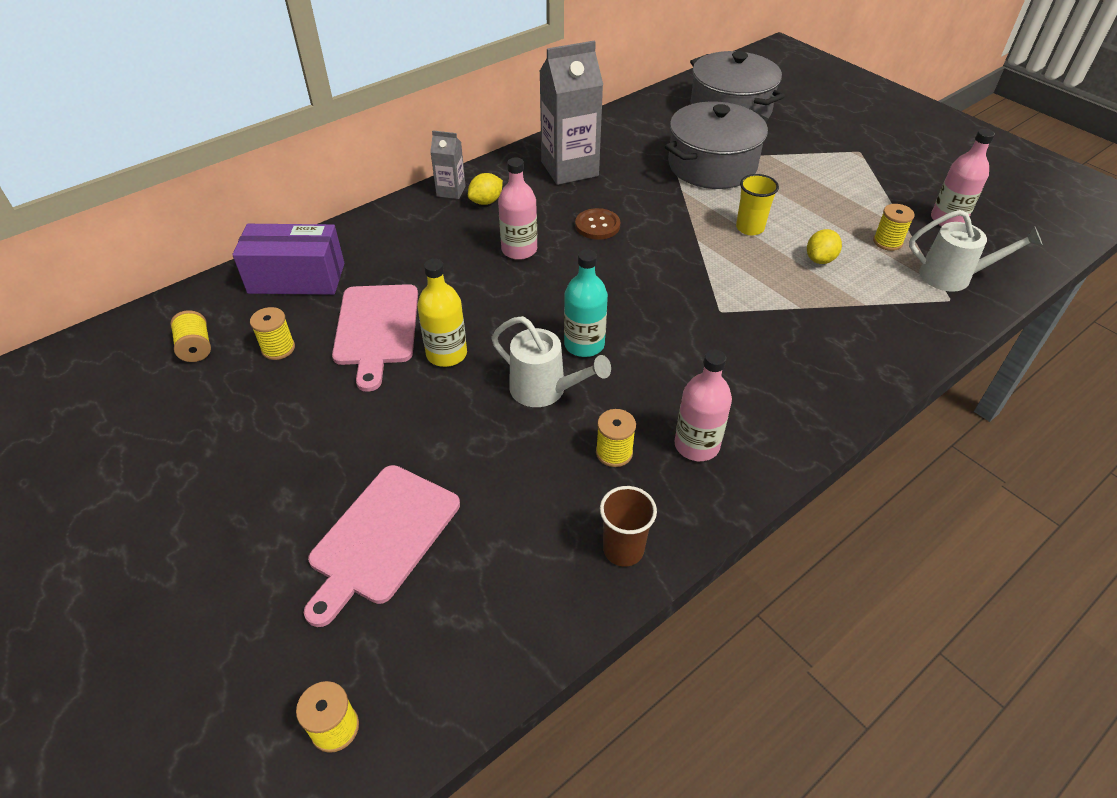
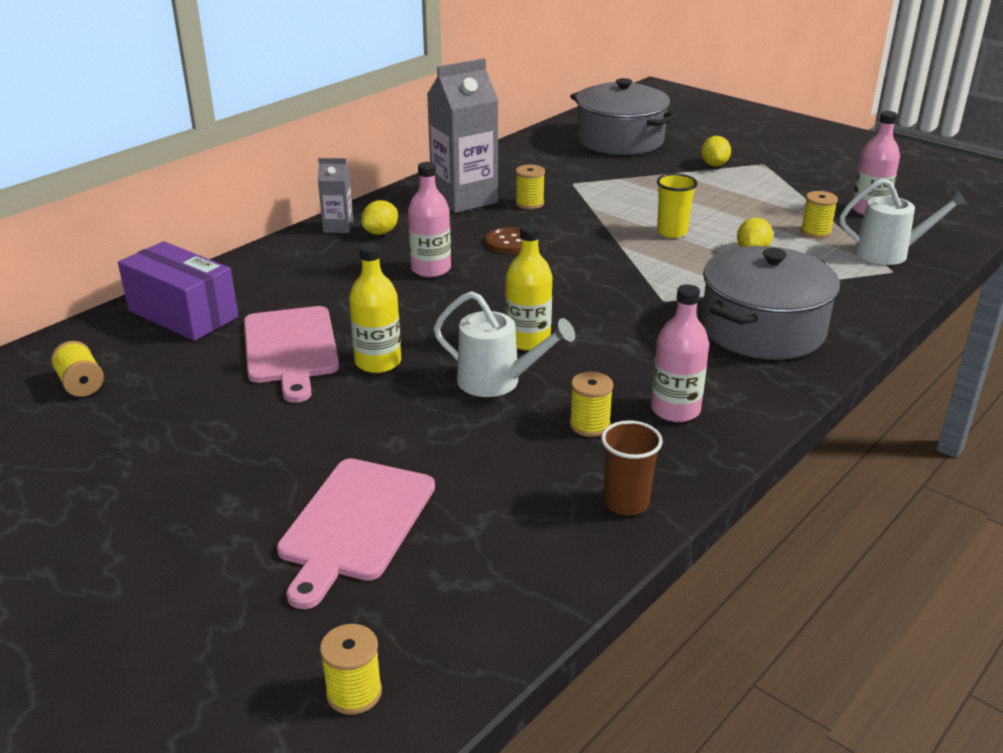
camera: 10 degrees left, 15 degrees down
(278, 348) = (181, 376): yellow spool -> yellow spool (529, 203)
(297, 278) = (183, 314): purple box -> purple box turned 45 degrees clockwise
(584, 344) = (528, 340): turquoise bottle -> yellow bottle
(712, 166) = (616, 186): grey pot -> grey pot (762, 329)
(811, 148) = (714, 165): none -> yellow lemon

